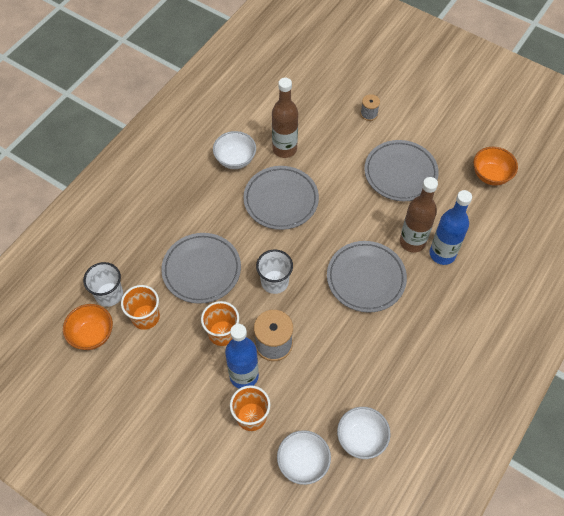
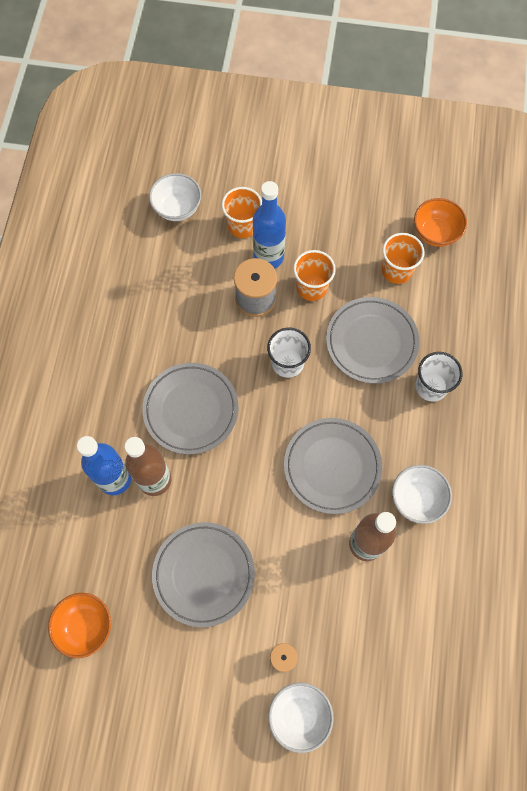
camera: 155 degrees right, 10 degrees up
(109, 294) = (447, 276): white cup -> white cup (431, 386)
(361, 438) = (132, 248): white bowl -> white bowl (299, 715)

